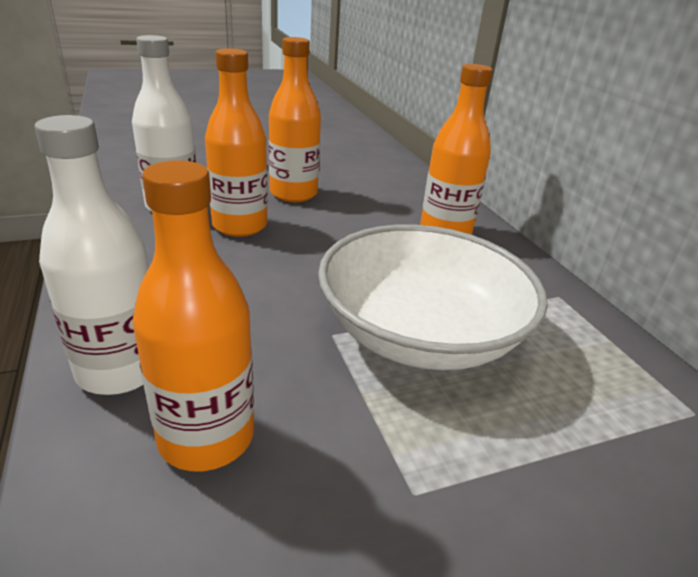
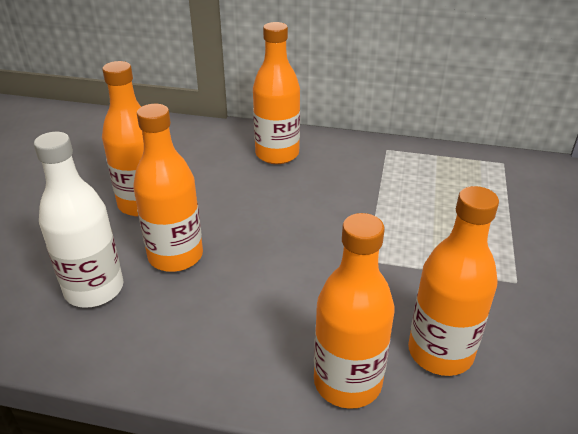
camera: 55 degrees left, 5 degrees up
(120, 370) = (347, 382): white bottle -> orange bottle
(420, 333) = (390, 221): white bowl -> none

